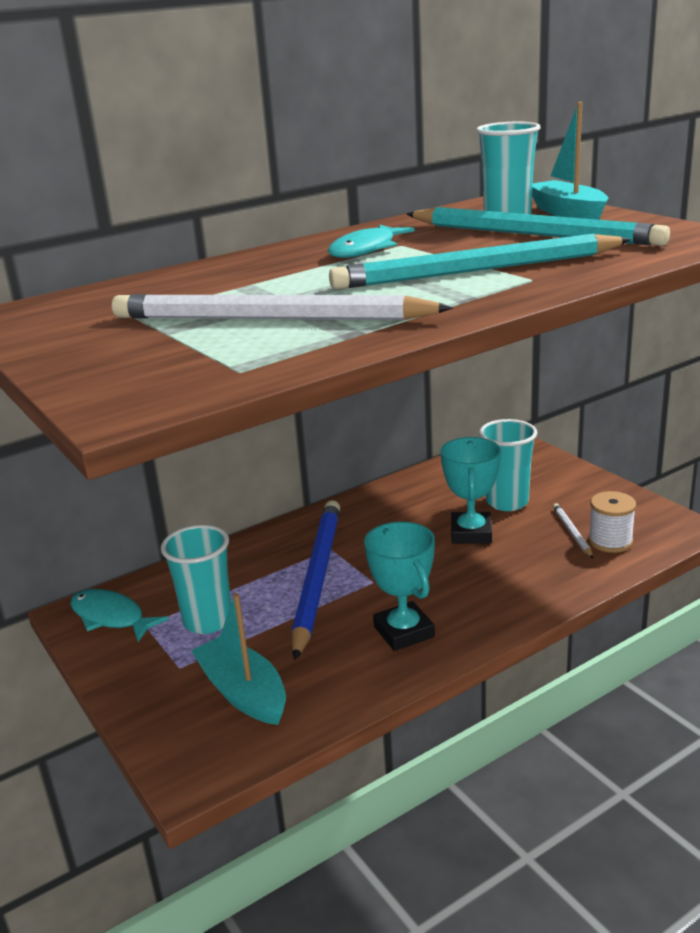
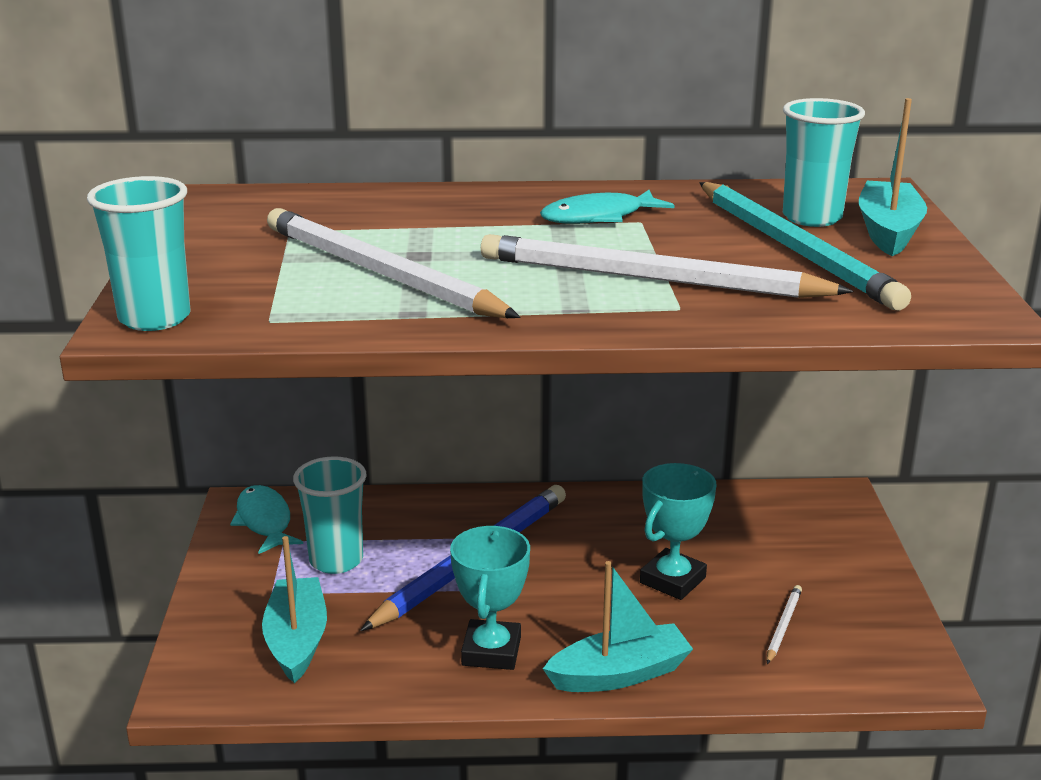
camera: 30 degrees right, 0 degrees up
(477, 271) = (650, 279): turquoise pencil -> white pencil
(507, 502) = (752, 562): turquoise cup -> turquoise cup (155, 318)
(508, 607) = (619, 674): none -> turquoise boat
(610, 541) = (814, 654): white spool -> none

